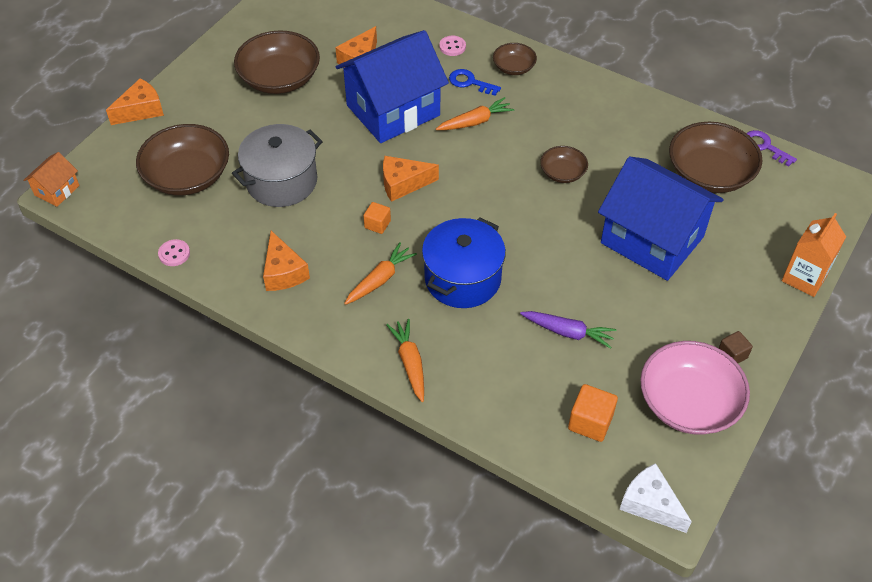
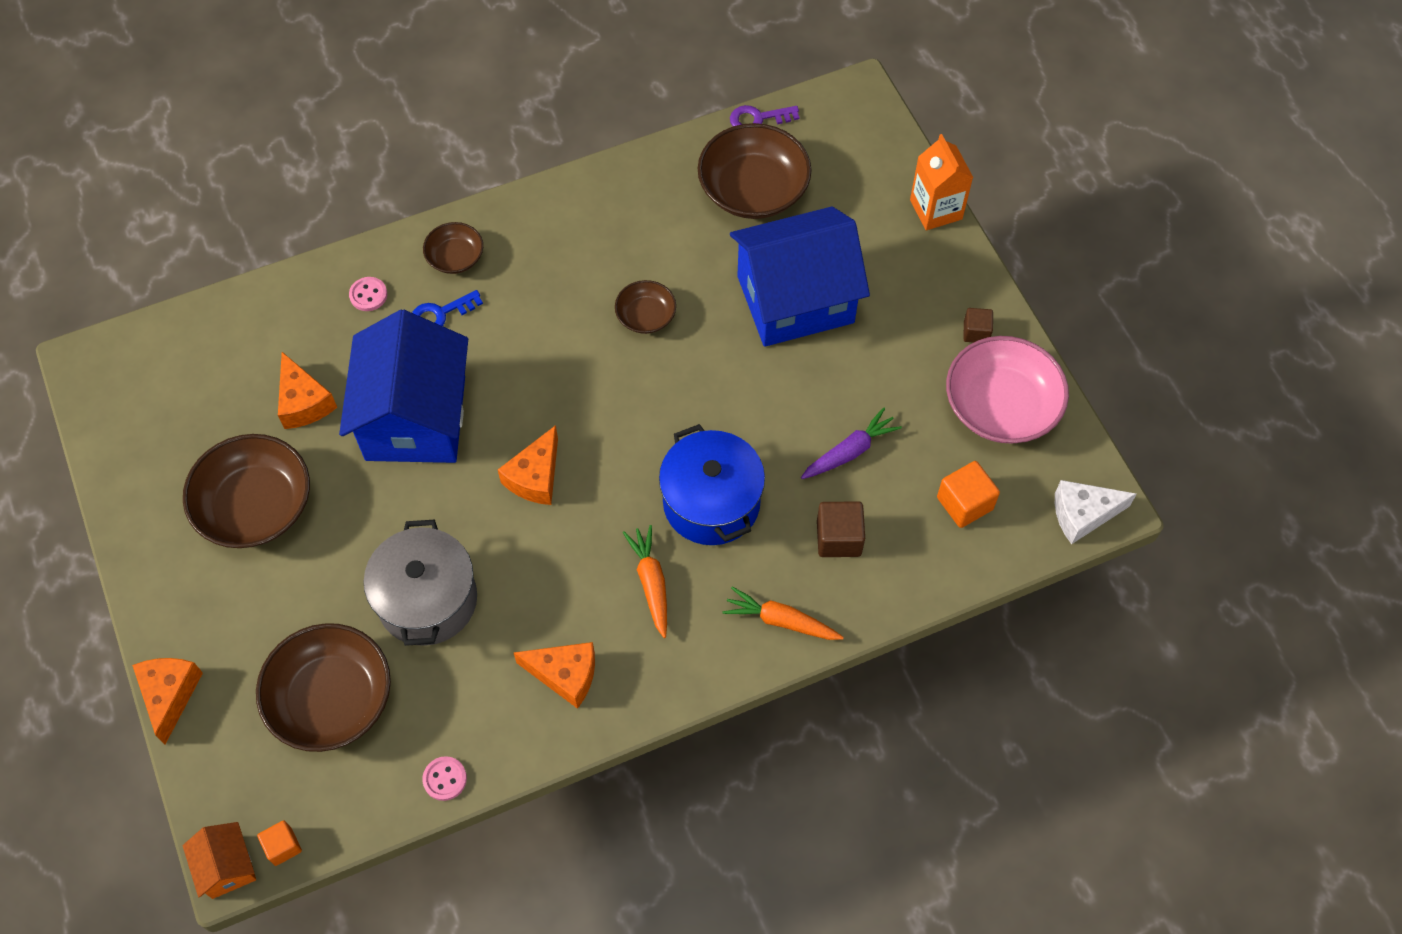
camera: 55 degrees left, 10 degrees up
(377, 224) = (572, 538): orange cube -> orange cube (283, 846)
(475, 122) = (504, 348): orange carrot -> none
(497, 362) = (838, 538): none -> brown cube

